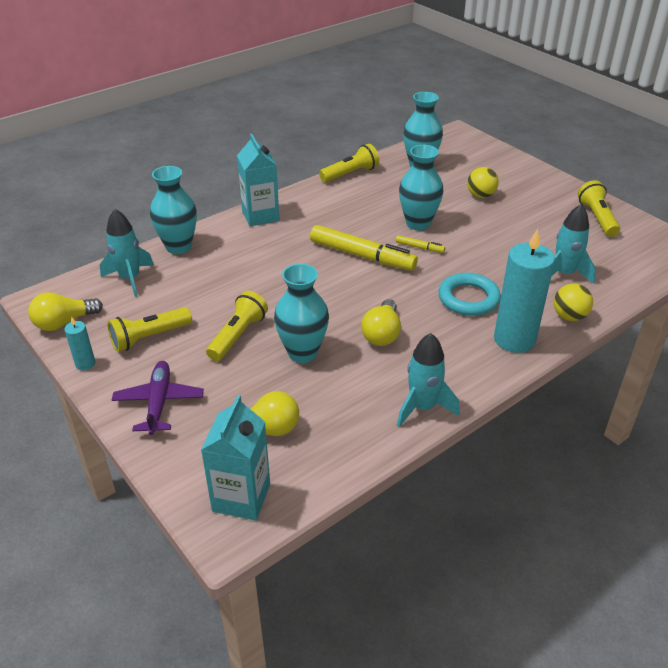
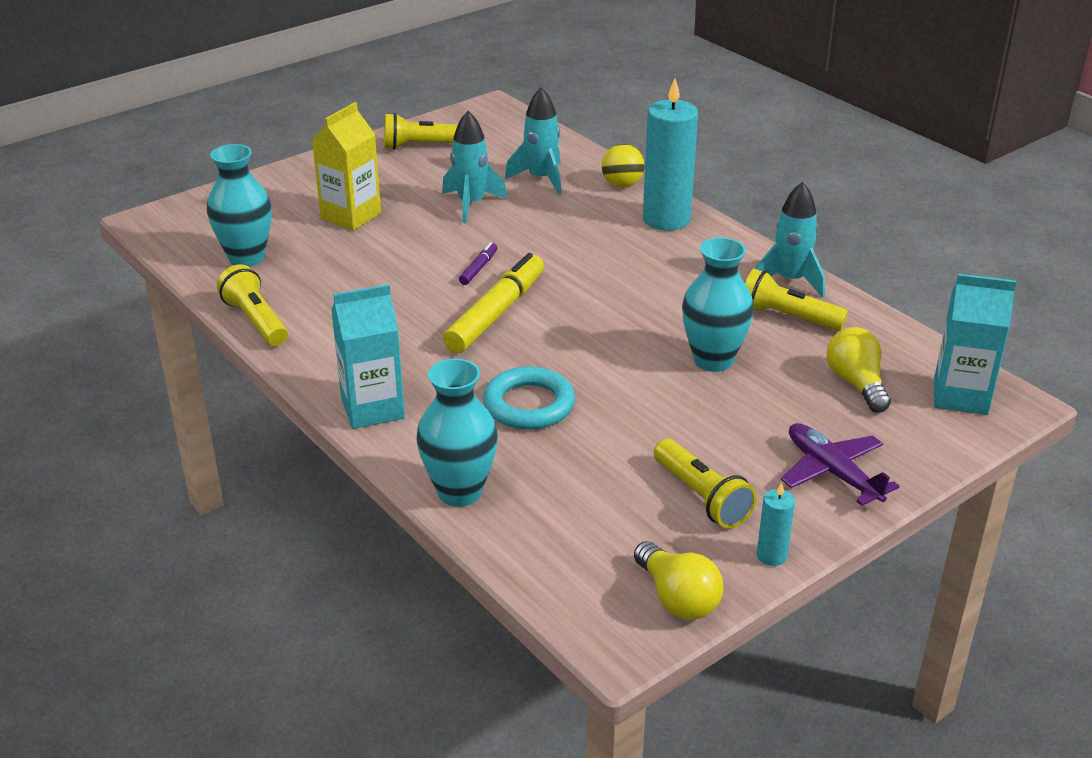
camera: 90 degrees left, 5 degrees down
(130, 279) = (553, 538): turquoise rocket -> turquoise rocket (471, 204)
(159, 402) = (833, 472): purple plane -> purple plane turned 60 degrees clockwise
(238, 335) = (686, 414): yellow flashlight -> yellow flashlight (787, 317)
(382, 334) = (667, 302): yellow light bulb -> none
(418, 223) = (417, 267): turquoise vase -> none
(419, 247) = (478, 268): yellow marker -> purple marker
(468, 298) = (592, 241): turquoise ring -> turquoise ring (529, 405)
(480, 195) = (351, 216): yellow ball -> yellow carton

